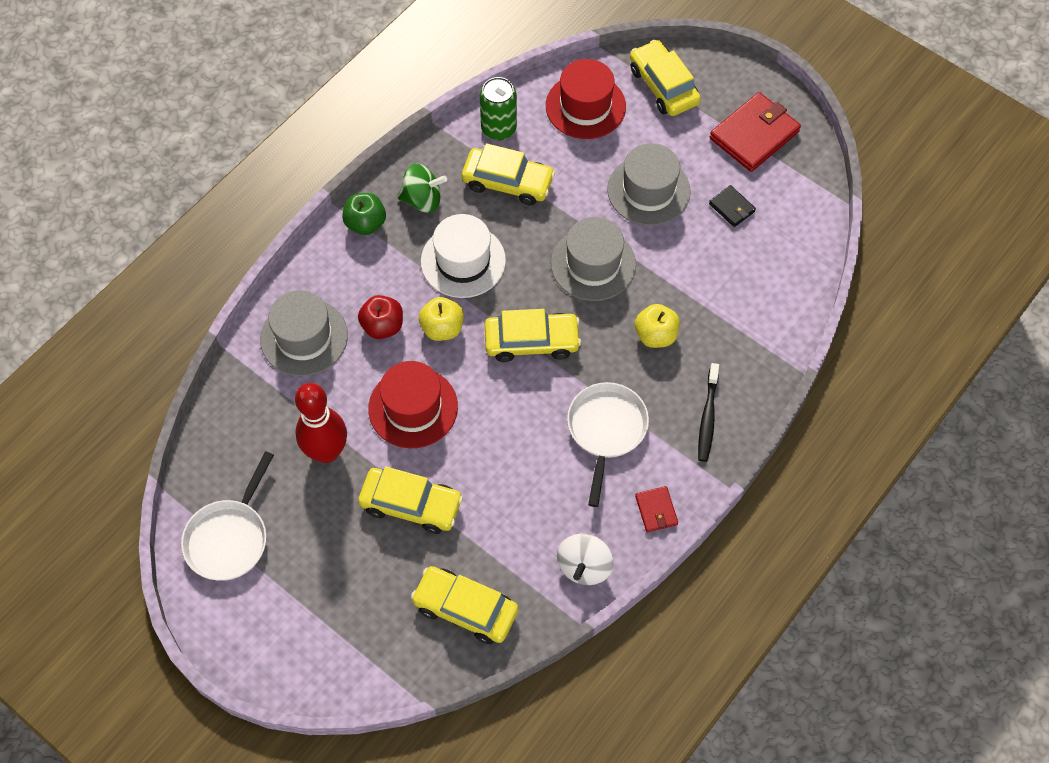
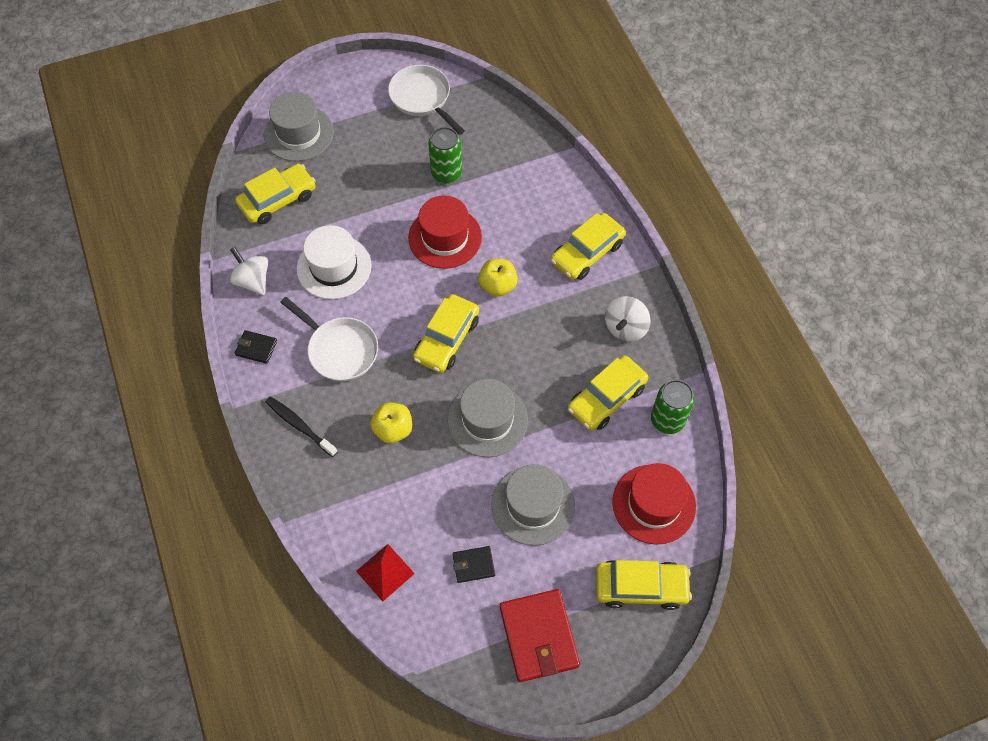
camera: 120 degrees right, 0 degrees up
(304, 337) = (547, 197): grey hat -> grey hat (299, 133)
(326, 452) = (446, 173): red bowling pin -> green can
(365, 223) = (625, 278): green apple -> none
(382, 326) = (525, 249): red apple -> none
(411, 505) = (372, 203): yellow car -> yellow car (587, 253)
(422, 200) = (625, 328): green spinning top -> white spinning top
(463, 261) = (549, 328): white hat -> white hat (334, 267)
(656, 510) = (256, 348): red wallet -> black wallet
(786, 269) = (385, 572): none -> red pyramid

